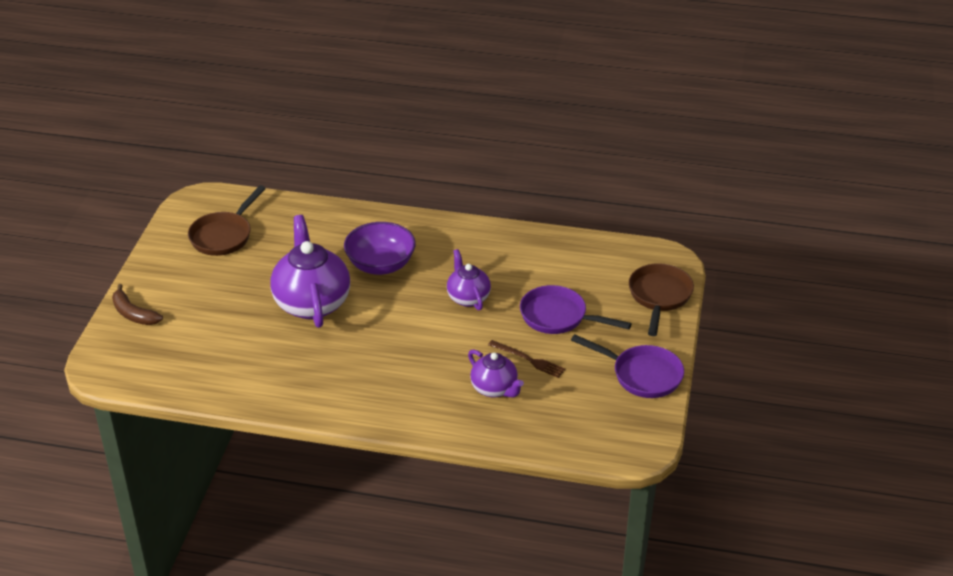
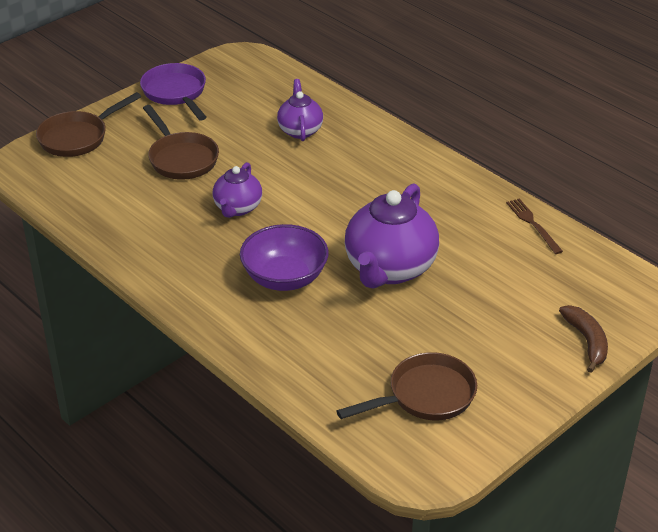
camera: 145 degrees left, 0 degrees up
(528, 360) = (247, 138): brown fork -> brown fork (533, 224)
(558, 317) = (181, 158): purple pan -> brown pan

